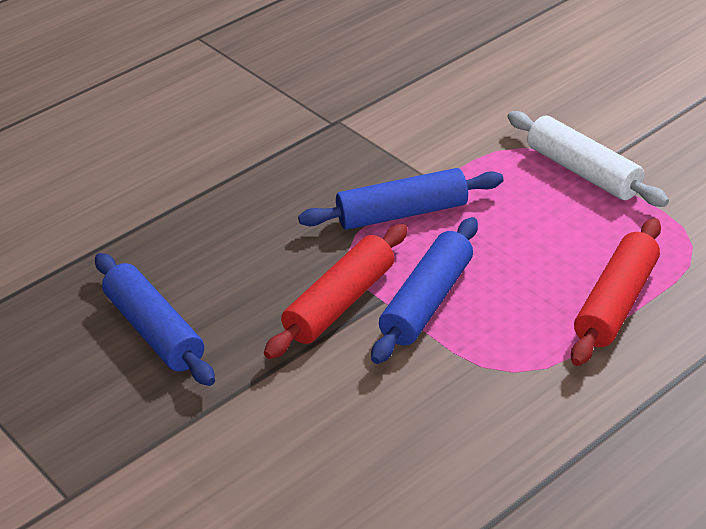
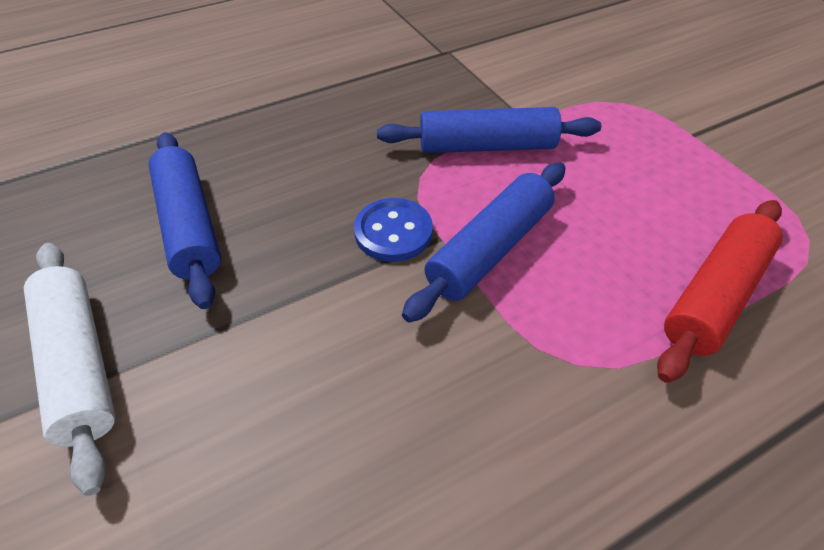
camera: 10 degrees right, 10 degrees up
(339, 303) = (393, 232): red rolling pin -> blue button
(583, 171) = (684, 136): white rolling pin -> white rolling pin (80, 364)

